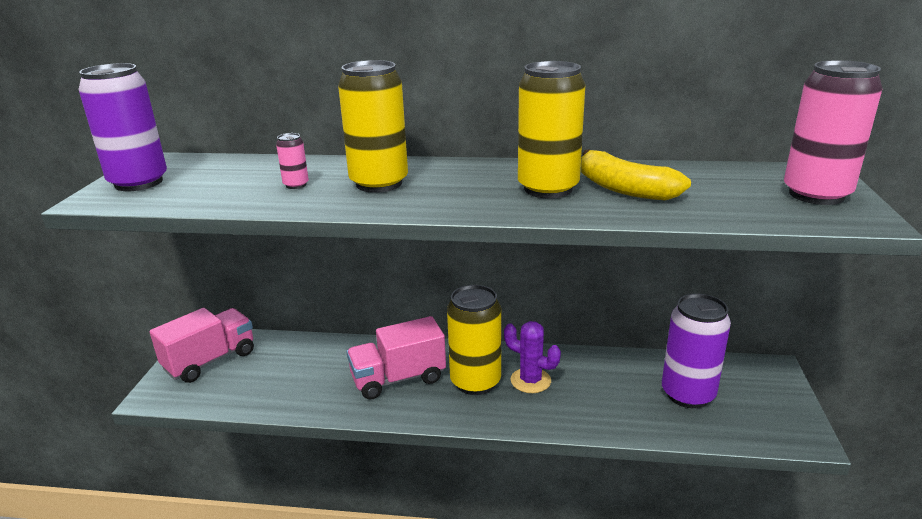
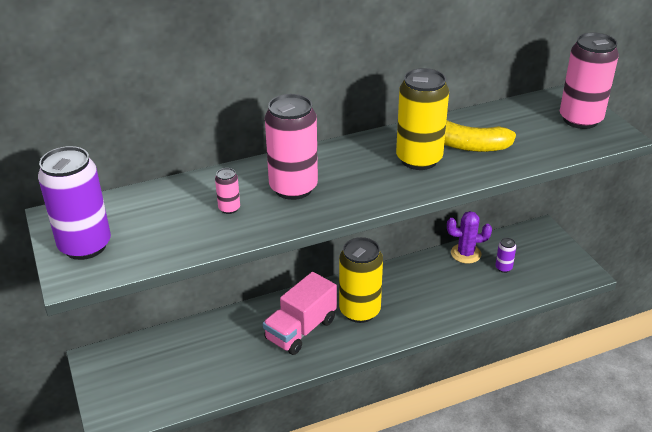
camera: 30 degrees left, 10 degrees up
(210, 360) = (127, 373): pink truck -> none
(379, 183) = (293, 188): yellow can -> pink can
(530, 380) = (397, 295): purple cactus -> purple cactus (465, 254)
(688, 394) = (503, 268): purple can -> purple can, size x0.44

